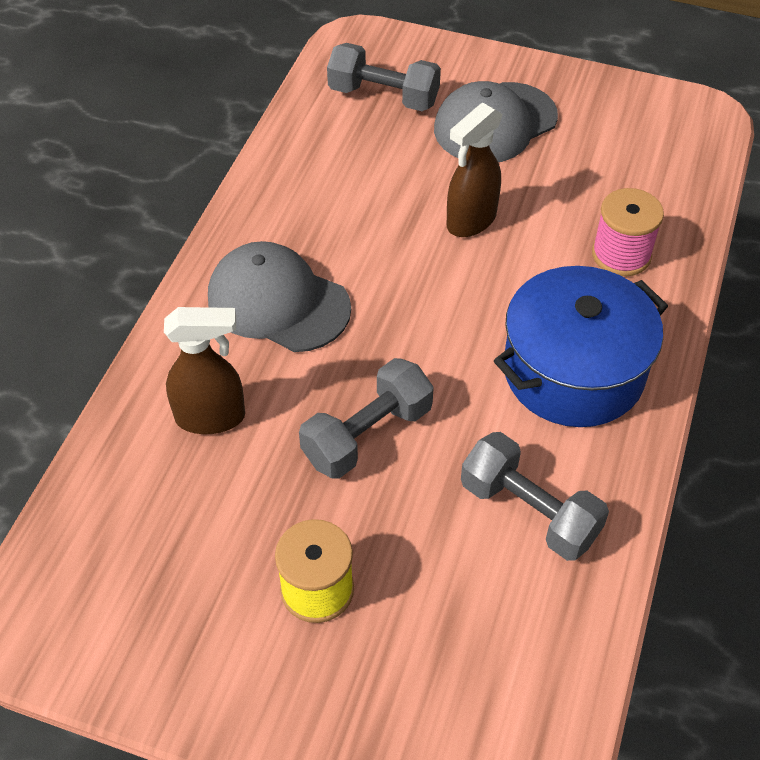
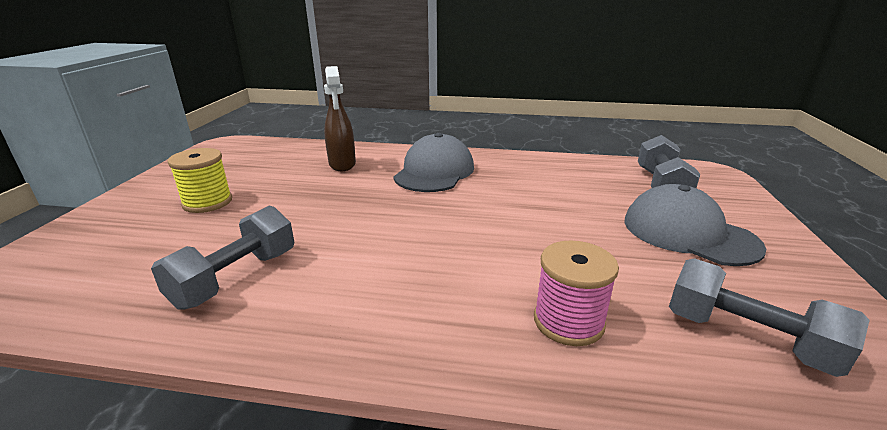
camera: 80 degrees right, 25 degrees down
(367, 435) = (325, 207): grey dumbbell -> grey dumbbell (747, 338)
(470, 221) = (553, 230): brown spray bottle -> none
(573, 371) = (392, 295): blue pot -> none

